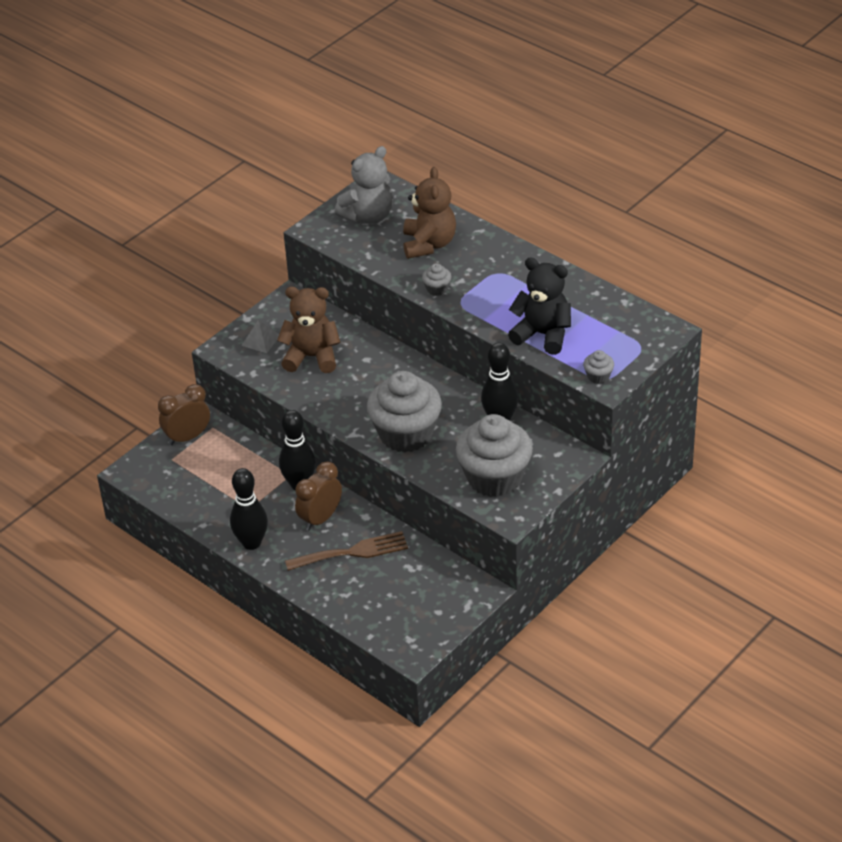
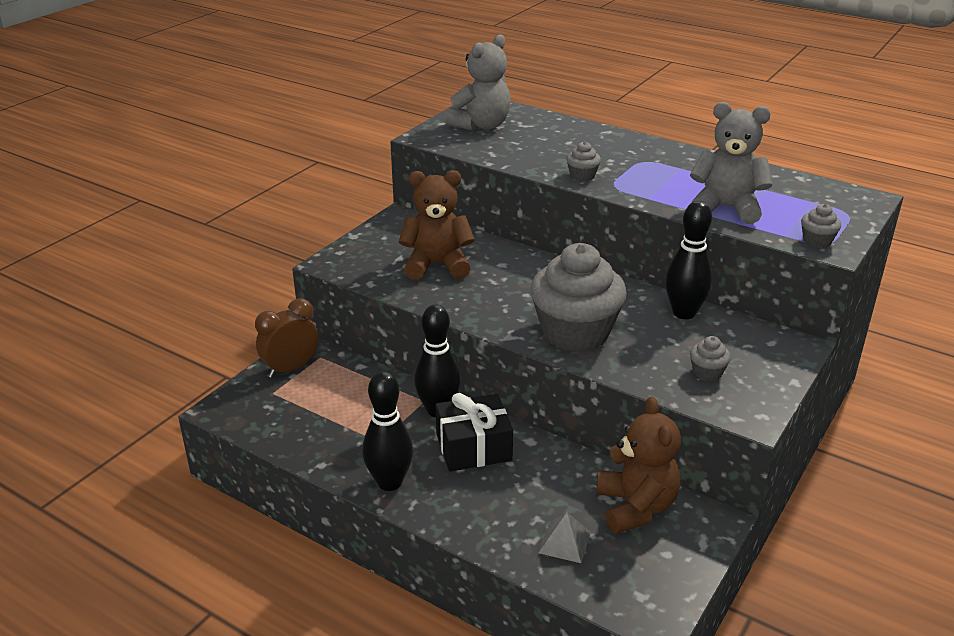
camera: 10 degrees left, 10 degrees down
(260, 340) = (373, 253): grey pyramid -> grey pyramid (564, 542)
(320, 518) = (473, 447): brown clock -> black gift
(352, 552) = (526, 484): brown fork -> none
(429, 244) = (556, 143): brown teddy bear -> brown teddy bear (635, 507)
(494, 478) = (707, 372): grey cupcake -> grey cupcake, size x0.40
(543, 334) = (726, 208): black teddy bear -> grey teddy bear

